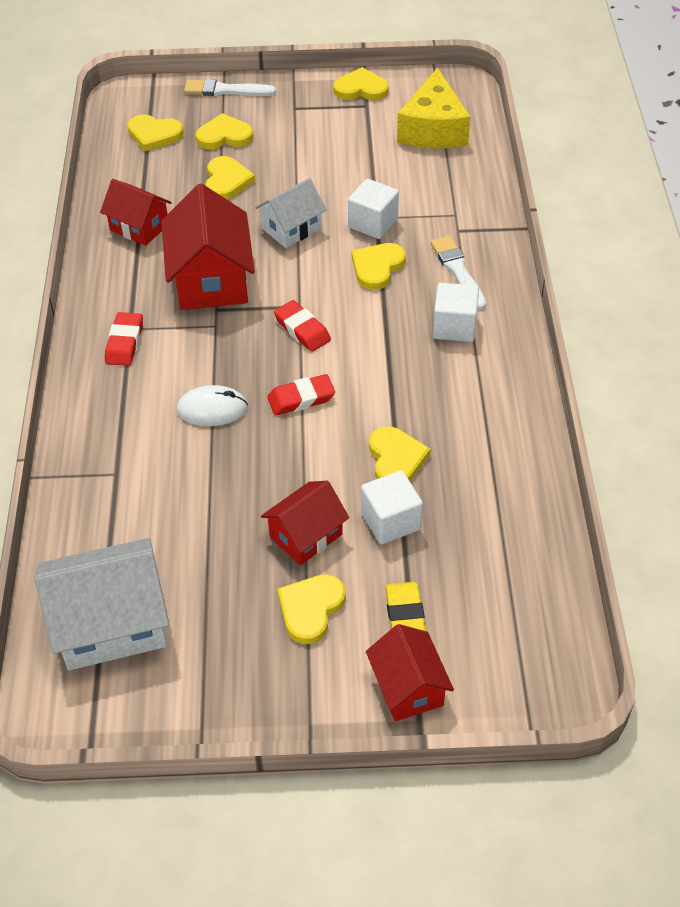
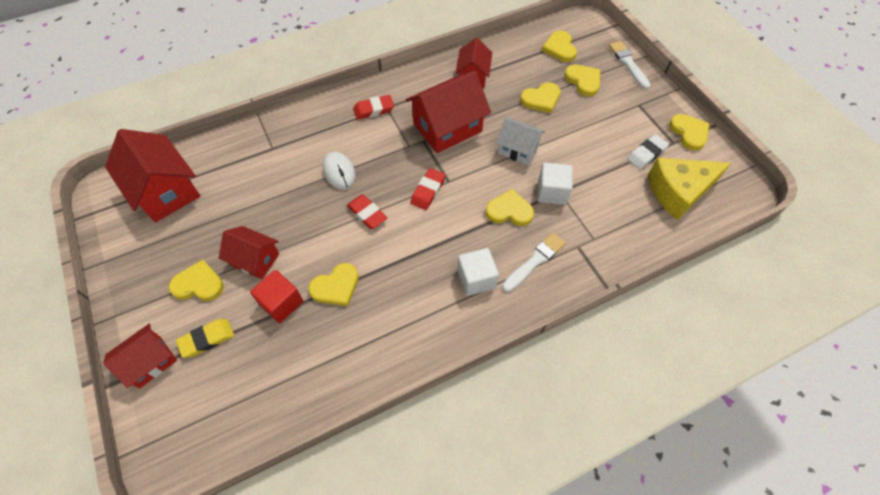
camera: 65 degrees right, 10 degrees up
(111, 624) = (165, 191): white house -> red house
(368, 131) = (646, 154): none -> white eraser
(390, 521) = (281, 303): white cube -> red cube

